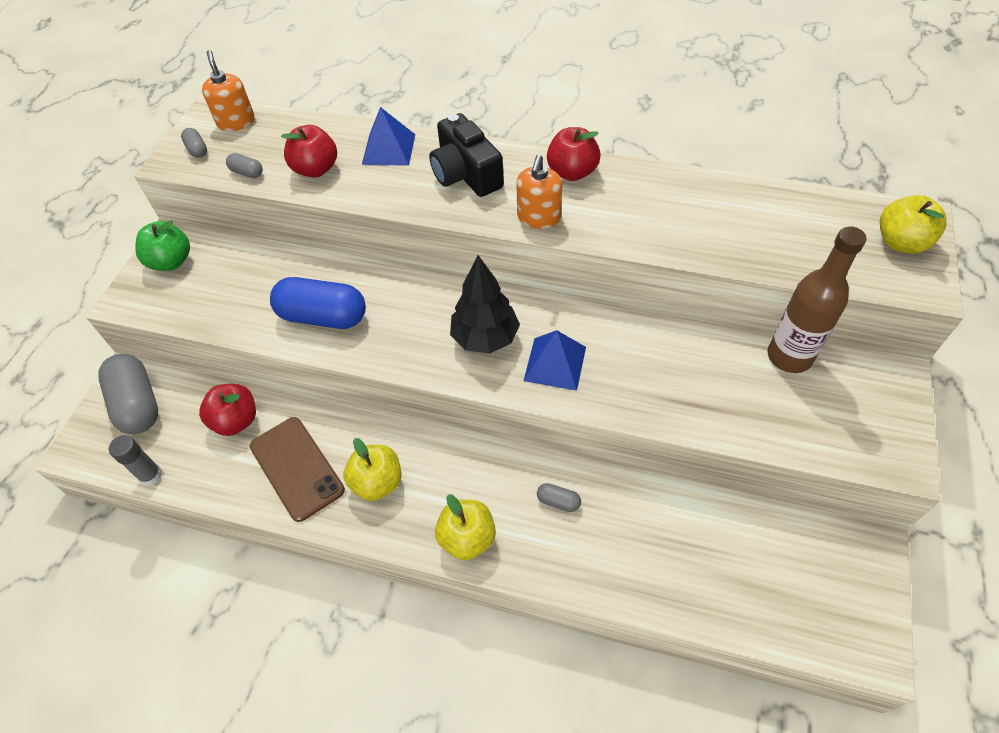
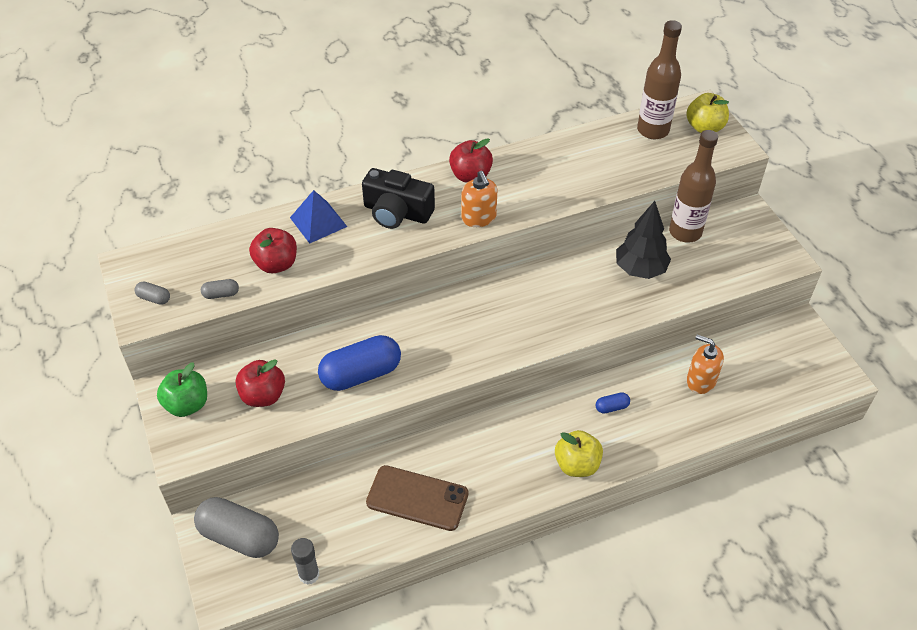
camera: 40 degrees left, 5 degrees down
(236, 122) = (162, 261): orange soap dispenser -> orange soap dispenser (700, 381)
(236, 420) = (336, 497): red apple -> red apple (263, 396)
(377, 482) = (484, 470): yellow apple -> none
(485, 338) = (492, 323): black tree -> black tree (640, 269)
(555, 363) = (553, 314): blue pyramid -> none
(558, 501) = (611, 407): grey capsule -> blue capsule
(828, 217) = (653, 130): none -> brown bottle

